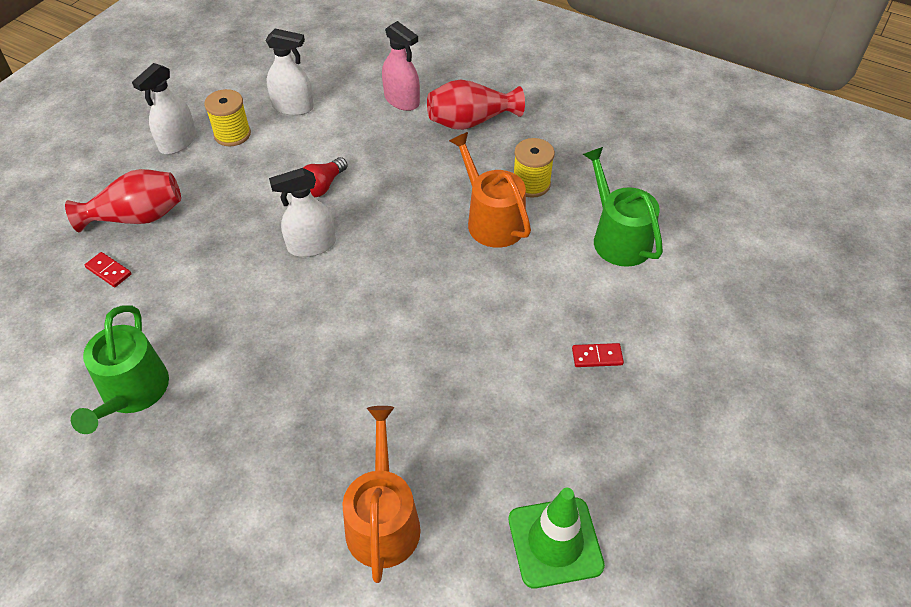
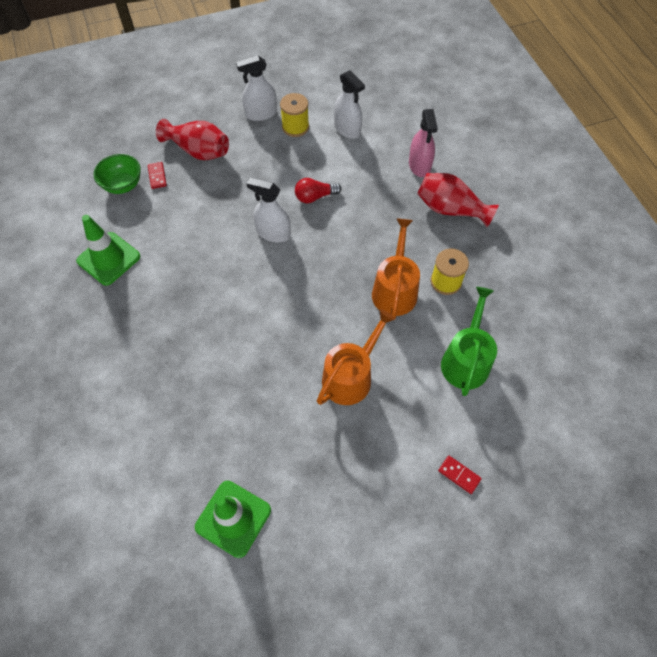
camera: 40 degrees right, 10 degrees up
(70, 306) = (123, 185): none -> green bowl
(132, 392) = (108, 259): green watering can -> green traffic cone
(383, 520) = (160, 429): orange watering can -> orange watering can (351, 376)
(597, 357) = (369, 429): red domino -> red domino (459, 475)

